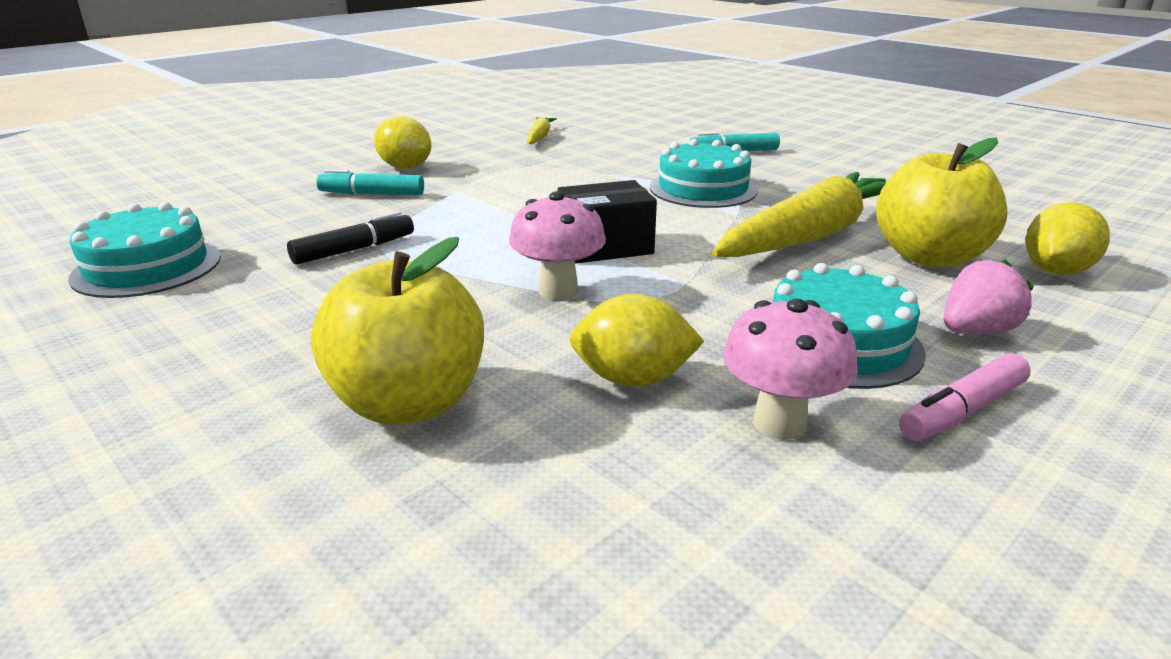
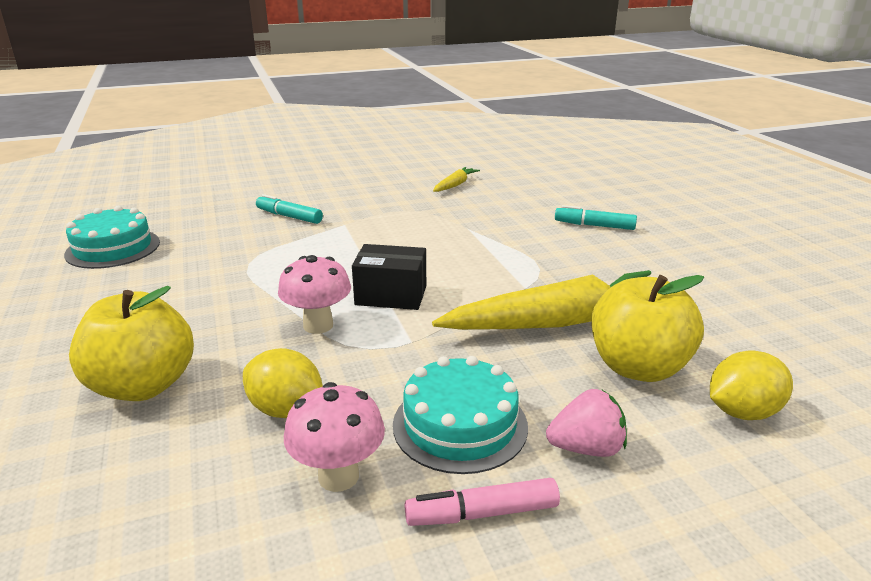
camera: 25 degrees right, 0 degrees up
(354, 250) = (232, 261): black marker -> none
(405, 167) = (333, 197): yellow lemon -> none
(703, 189) = (525, 257): turquoise cake -> none

